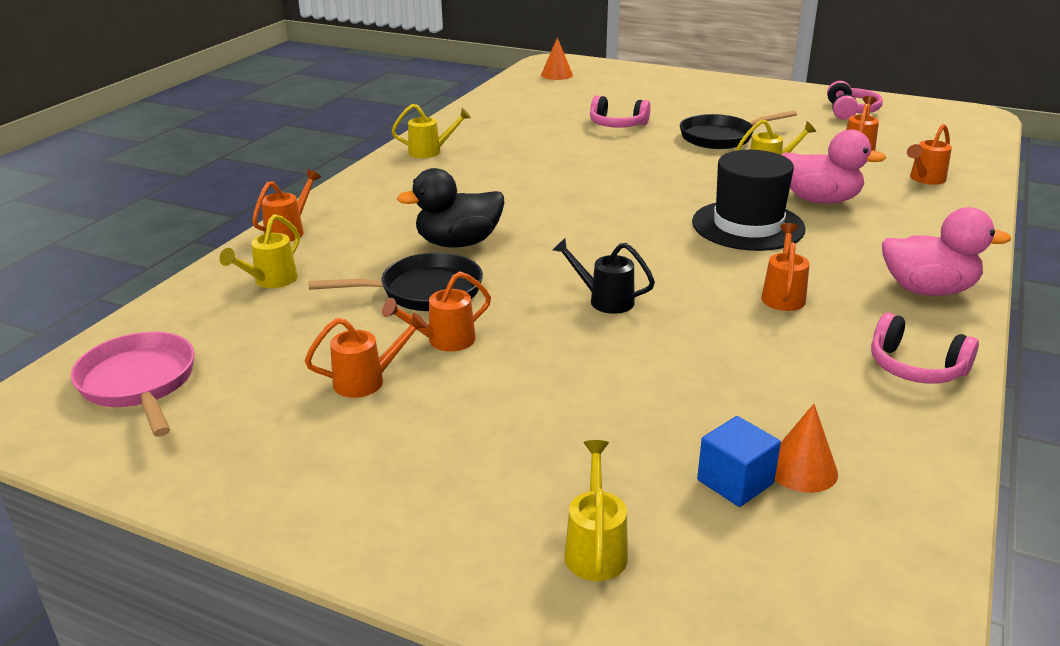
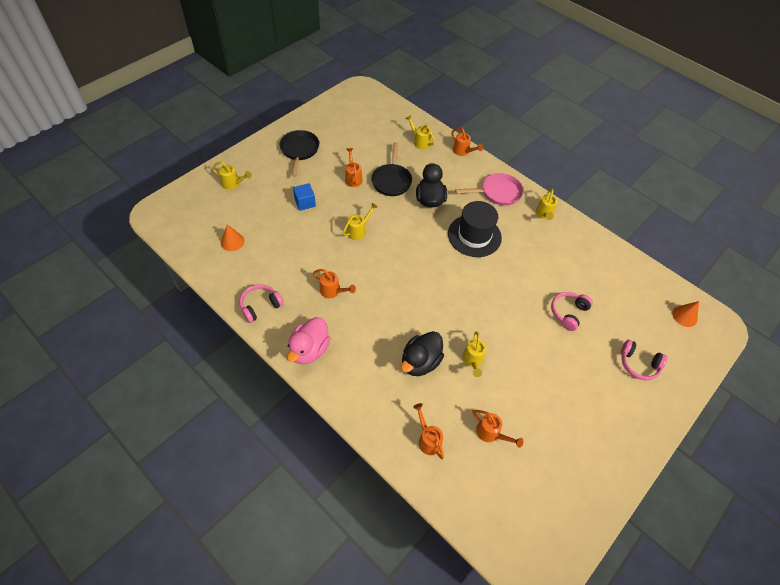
camera: 105 degrees right, 25 degrees up
(140, 384) = (364, 108): pink pan -> pink pan (497, 192)
(367, 381) = (338, 155): orange watering can -> none
(604, 300) = (358, 231): black watering can -> yellow watering can
(721, 137) = (531, 360): black pan -> black pan (299, 151)
(735, 482) = (237, 223): blue cube -> blue cube (305, 203)
(748, 225) = (403, 312): black hat -> black hat (474, 236)
(820, 200) = (420, 362): pink duck -> black duck
(850, 111) = (566, 476): pink headphones -> pink headphones (638, 364)

